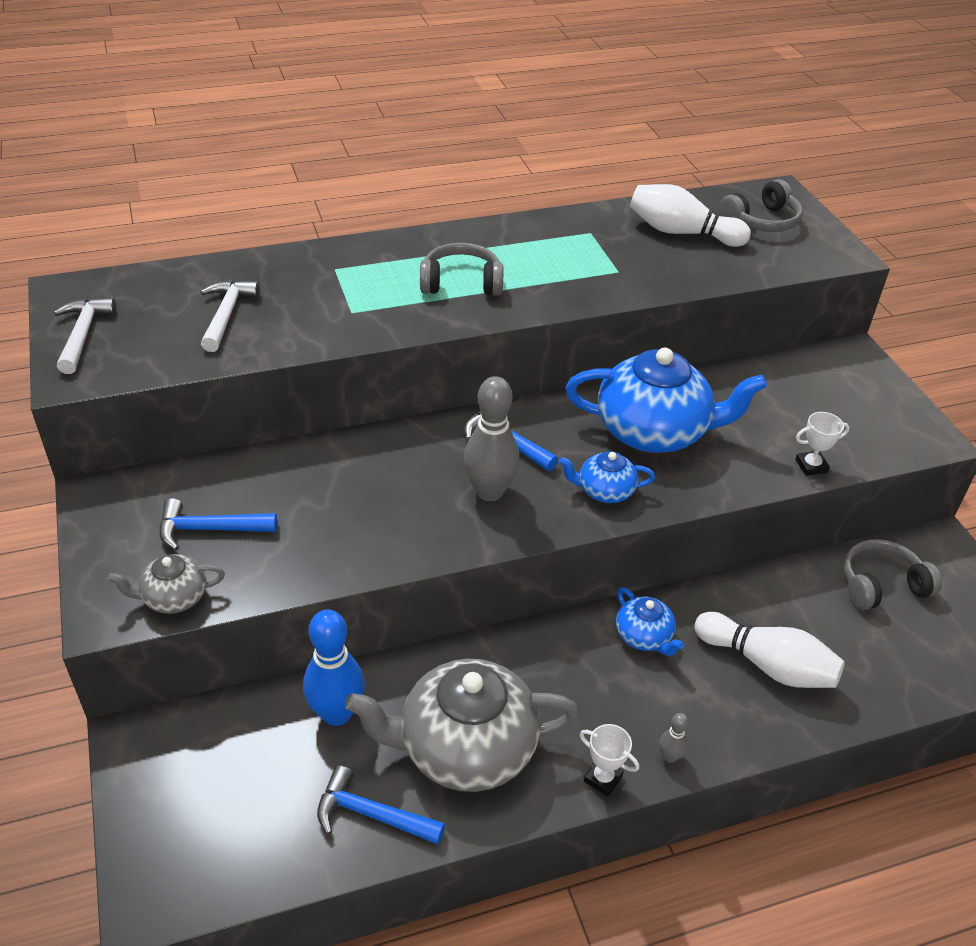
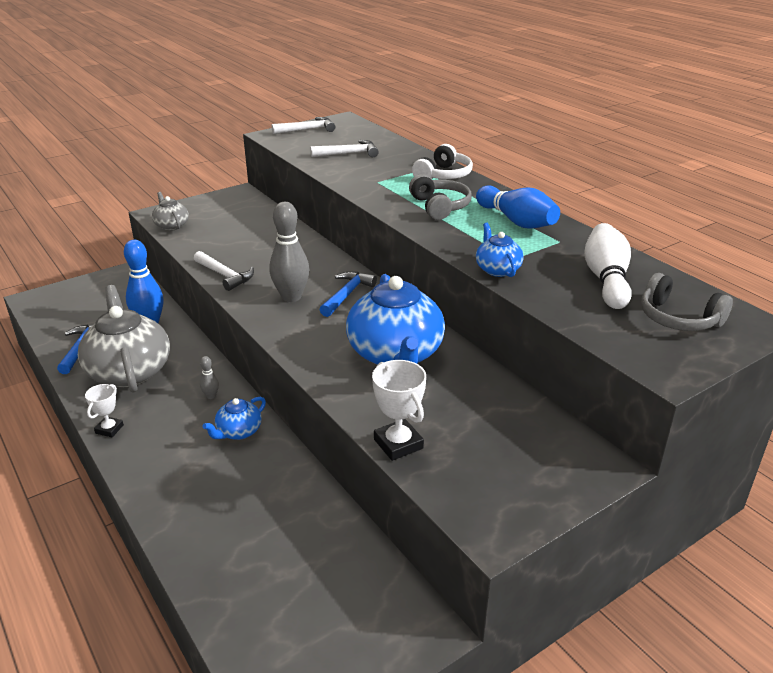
camera: 75 degrees right, 10 degrees down
(210, 529) = (224, 223): blue hammer -> none
(366, 257) = (443, 175): none -> white headphones
(395, 550) = (224, 275): none -> white hammer
(529, 243) = (516, 221): none -> blue bowling pin
(604, 491) = (313, 341): blue teapot -> blue teapot (497, 269)
(669, 756) = (129, 457): grey bowling pin -> grey bowling pin (211, 396)
(767, 665) = (225, 502): white bowling pin -> none
(811, 466) = (398, 444): white trophy -> white trophy, size x1.54
(881, 585) = (346, 575): grey headphones -> none

